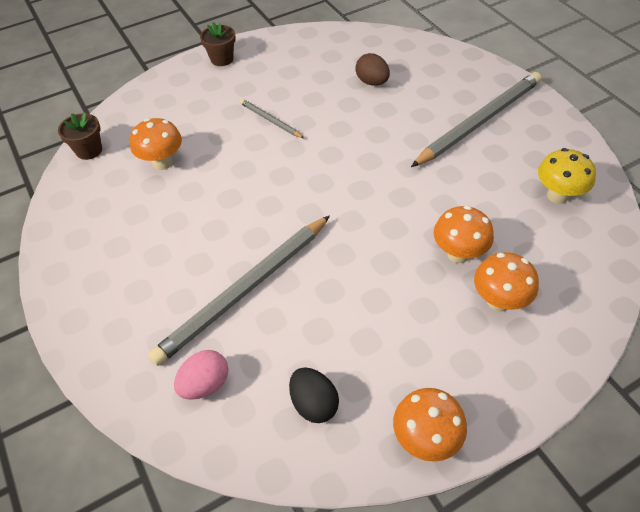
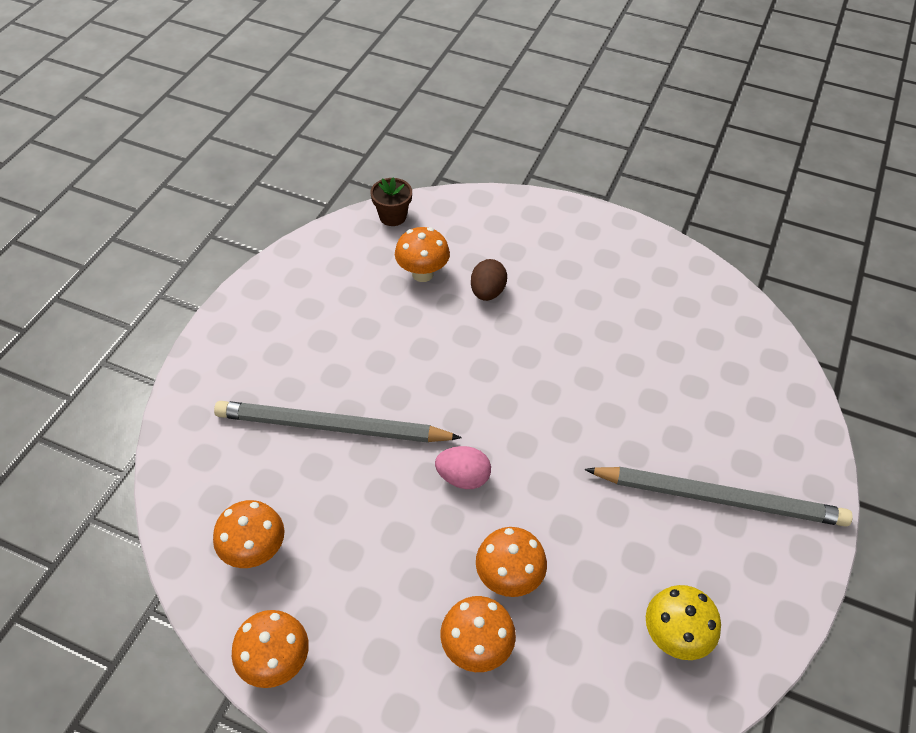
camera: 50 degrees right, 0 degrees up
(205, 384) = (223, 460): pink egg -> pink egg (463, 477)
(222, 59) = (590, 226): brown flower pot -> none
(270, 120) = (545, 316): grey pencil -> none
(314, 404) = (255, 551): black egg -> orange mushroom
(372, 82) = (682, 365): brown egg -> brown egg (487, 292)

